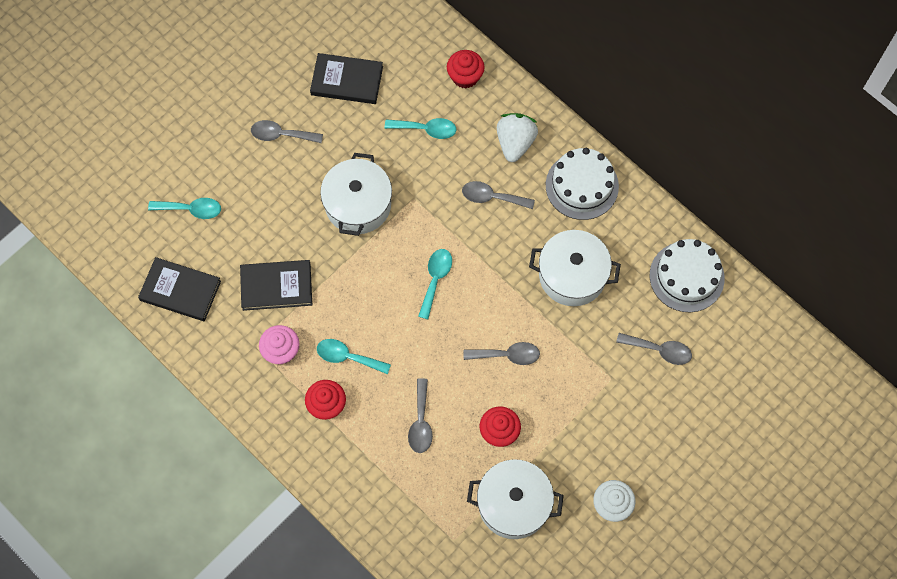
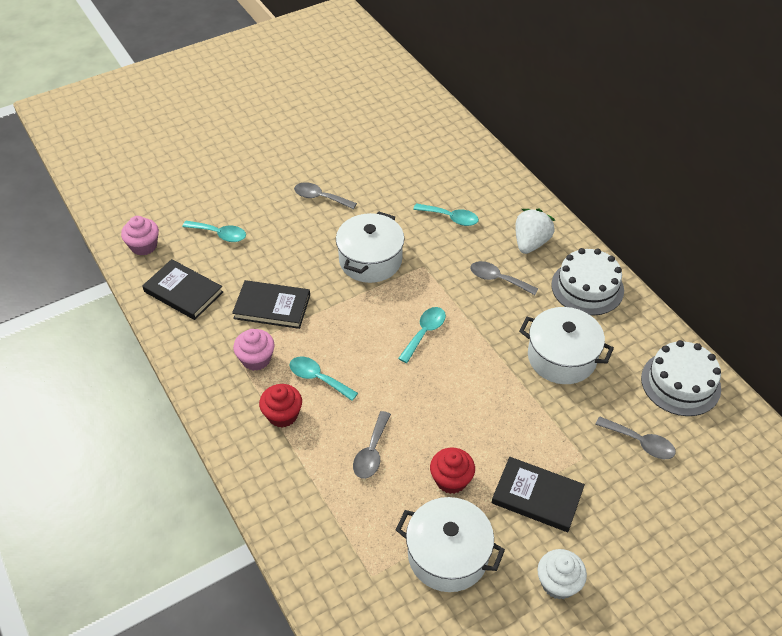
camera: 15 degrees right, 20 degrees down
(116, 244) = (144, 246): none -> pink cupcake
(347, 81) = (391, 172): black book -> black book (537, 496)
(465, 76) = (497, 188): red cupcake -> none
(507, 355) = (478, 412): grey spoon -> none

